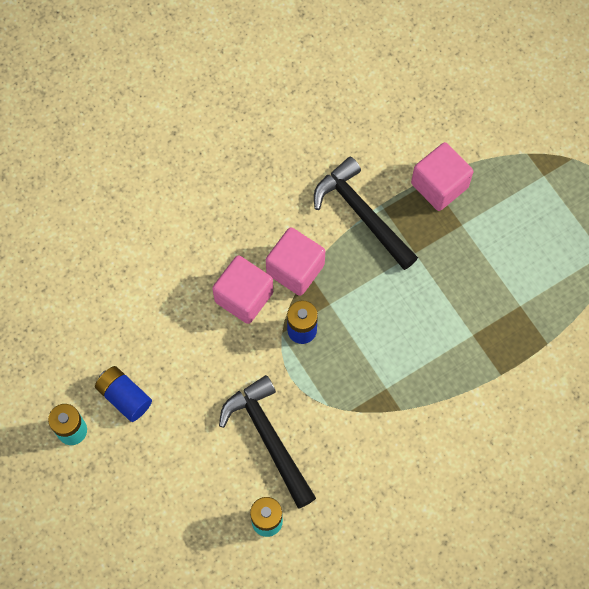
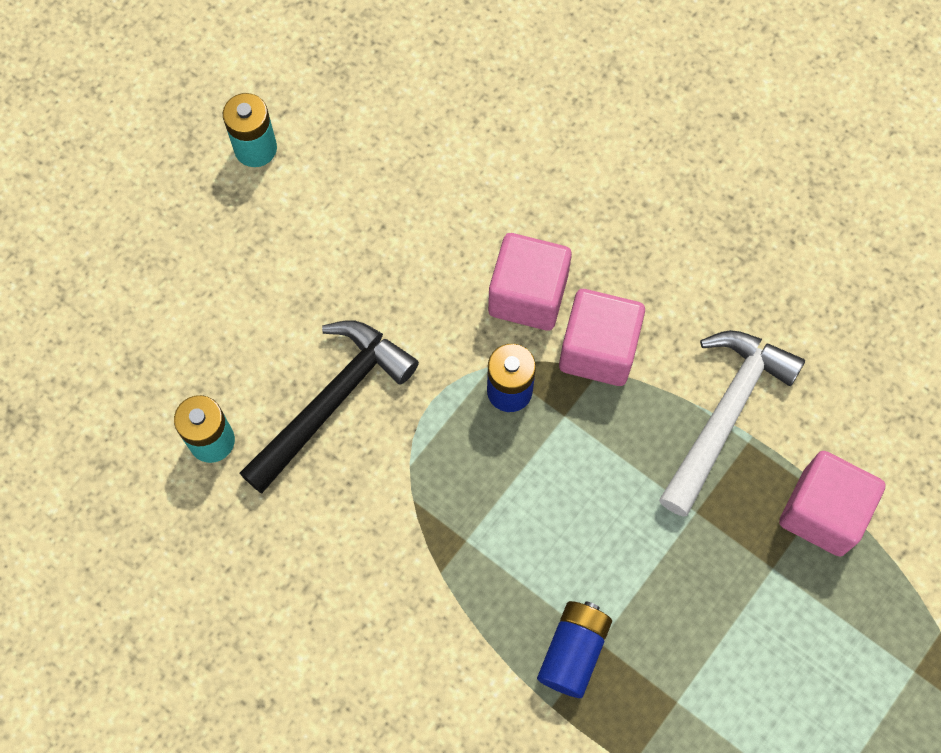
camera: 70 degrees right, 0 degrees up
(124, 397) = (324, 195): blue battery -> blue battery (573, 651)
(362, 214) = (725, 413): black hammer -> white hammer

